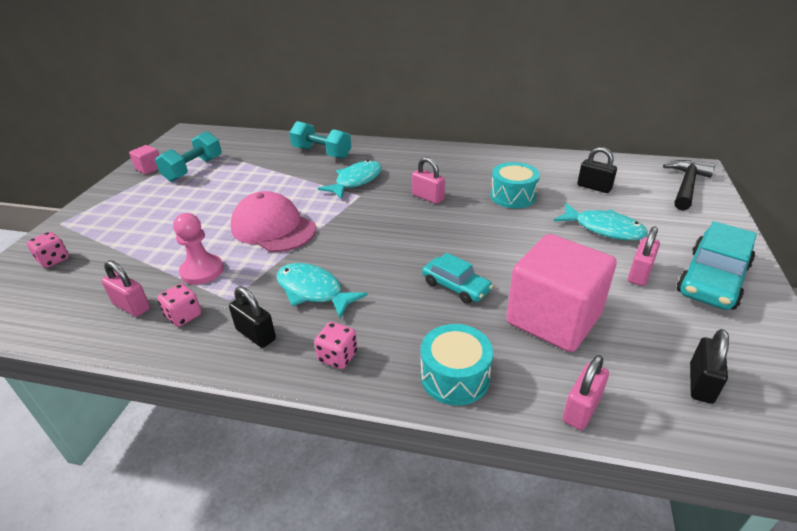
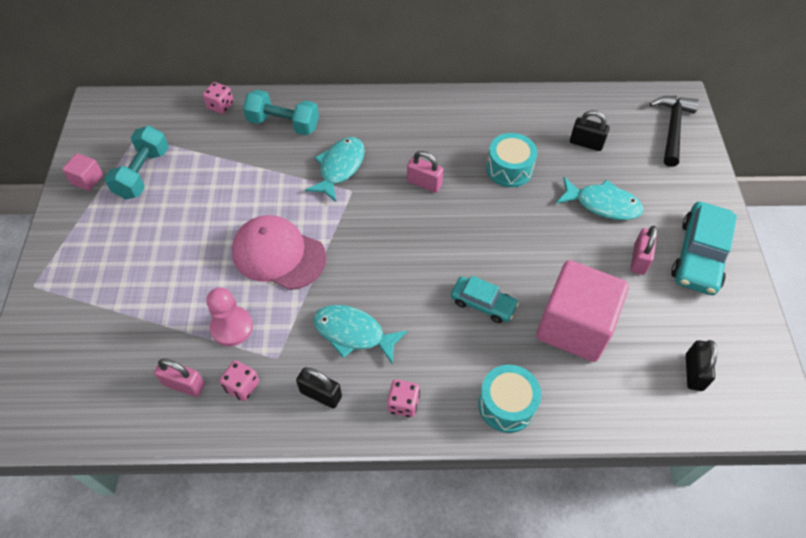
camera: 15 degrees left, 20 degrees up
(53, 260) = (62, 340): pink dice -> pink dice (220, 106)
(581, 409) = (609, 415): pink padlock -> none

